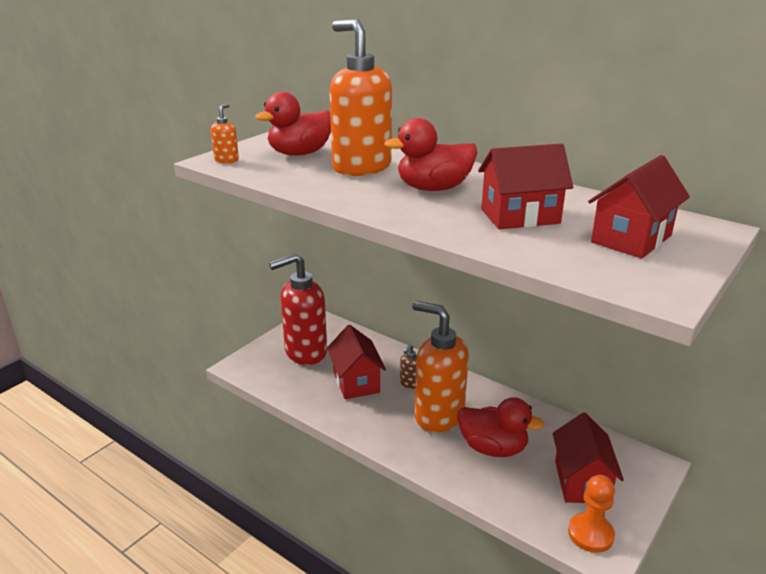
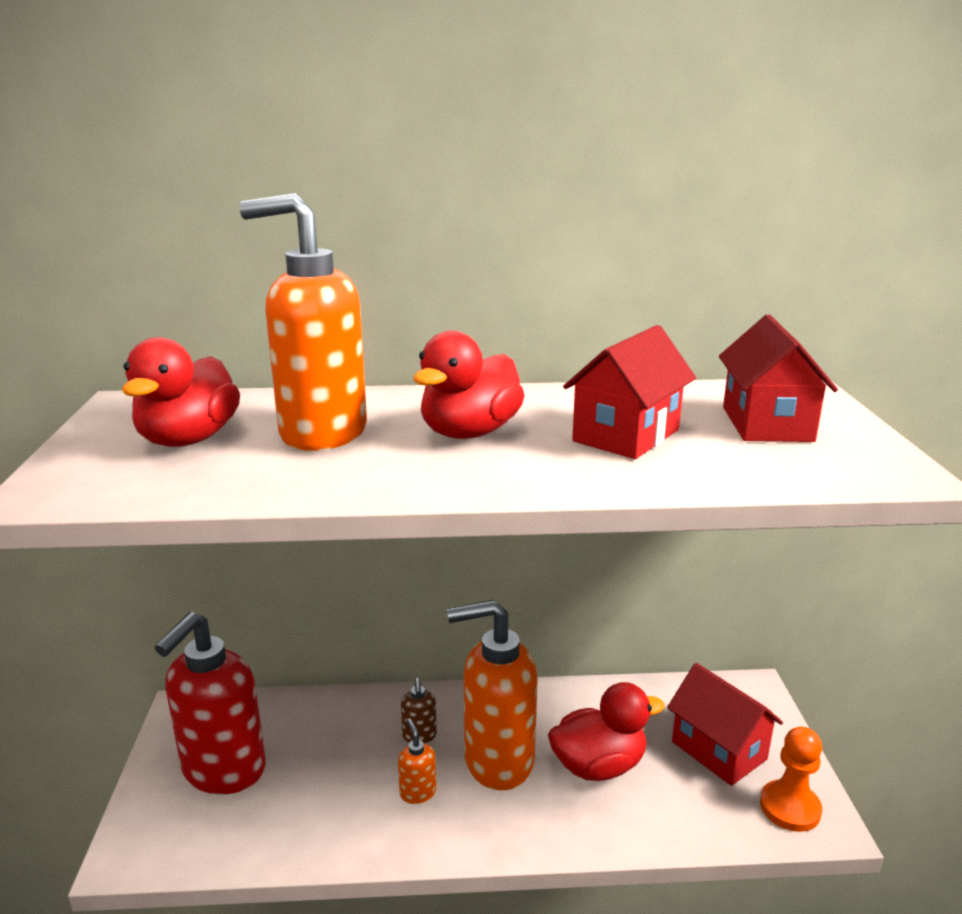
camera: 40 degrees left, 5 degrees down
(226, 160) = (70, 487): orange soap dispenser -> orange soap dispenser (417, 792)
(356, 382) = (345, 774): red house -> none

